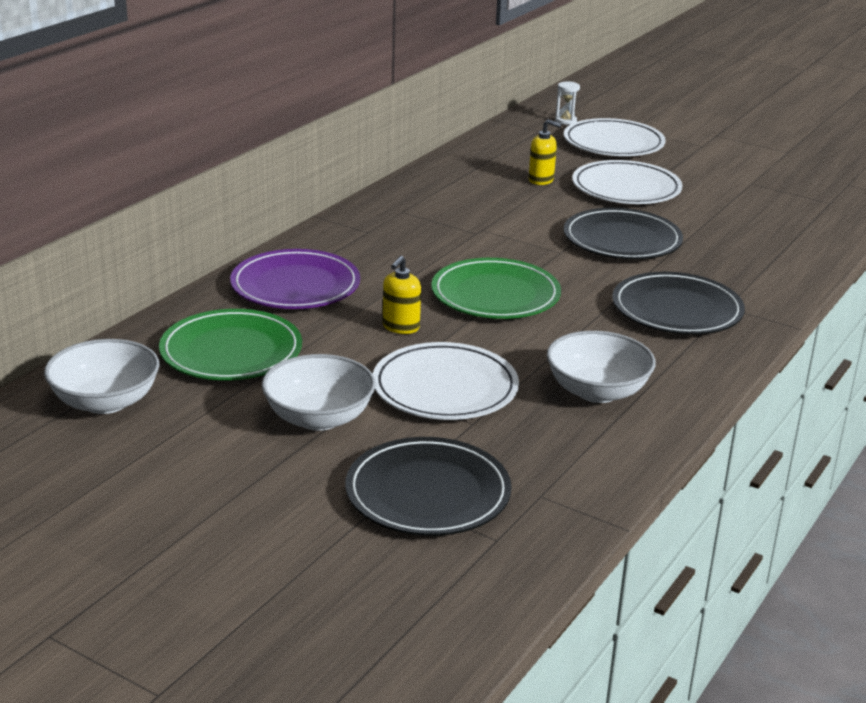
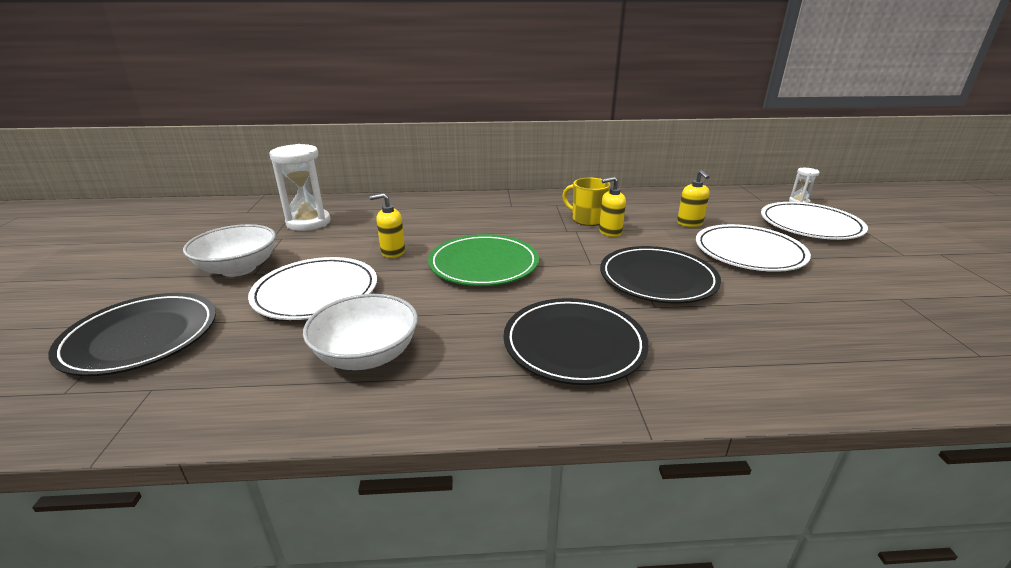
camera: 55 degrees right, 0 degrees up
(105, 402) = (223, 216): white bowl -> none
(231, 351) = (308, 223): green plate -> white hourglass
(295, 285) = (411, 211): purple plate -> none
(464, 214) = (587, 219): none -> yellow mug
(508, 217) = (610, 232): none -> yellow soap dispenser

